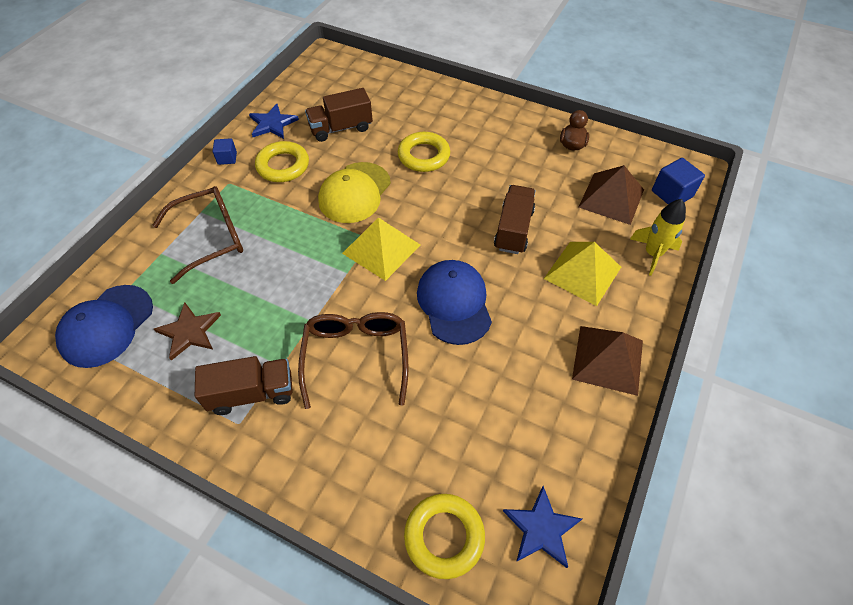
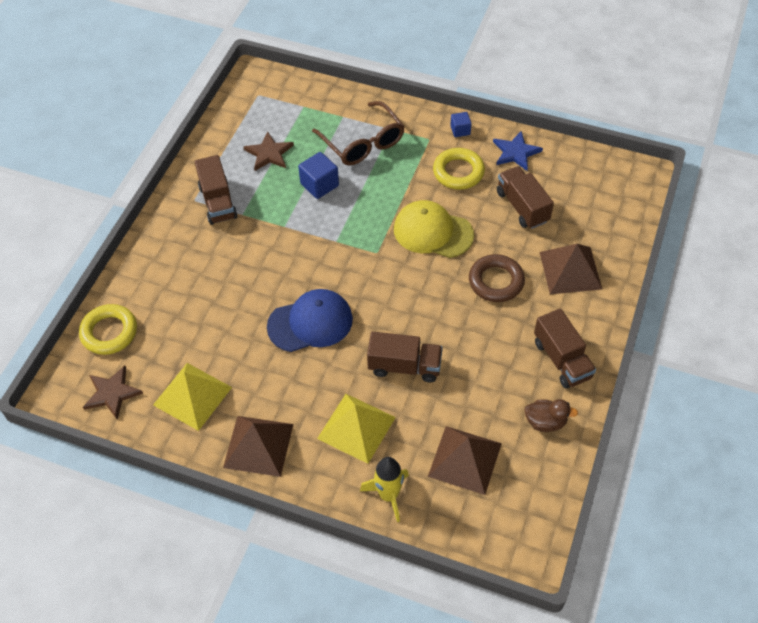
camera: 85 degrees right, 0 degrees up
(106, 326) = (271, 106): blue cap -> none
(356, 356) = (252, 260): brown glasses -> none
(381, 249) = (366, 262): yellow pyramid -> yellow pyramid (192, 396)
(419, 109) = (570, 270): none -> brown pyramid
(423, 156) = (496, 281): yellow ring -> brown ring
(511, 127) = (562, 359): none -> brown truck
(541, 529) = (112, 393): blue star -> brown star
(672, 194) = (483, 525): blue cube -> blue cube (319, 185)

